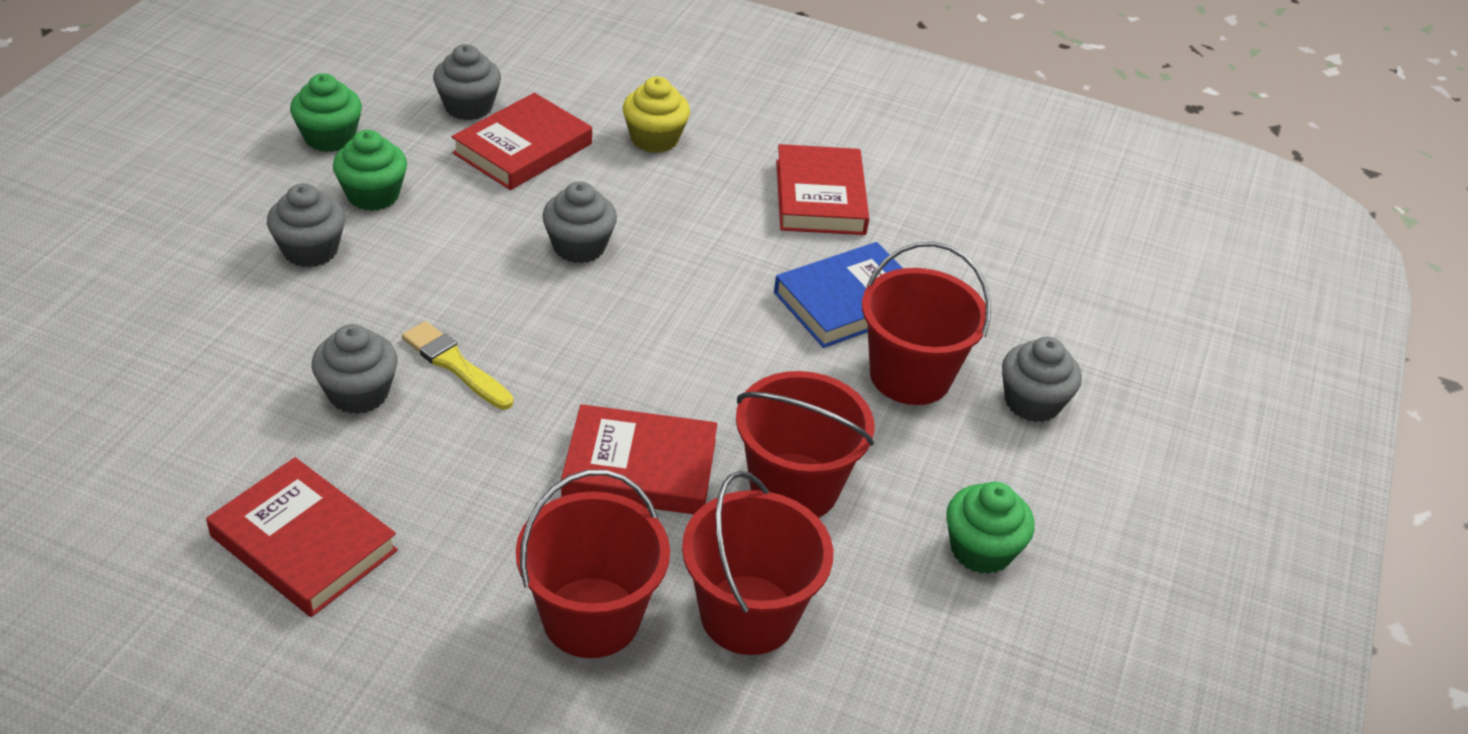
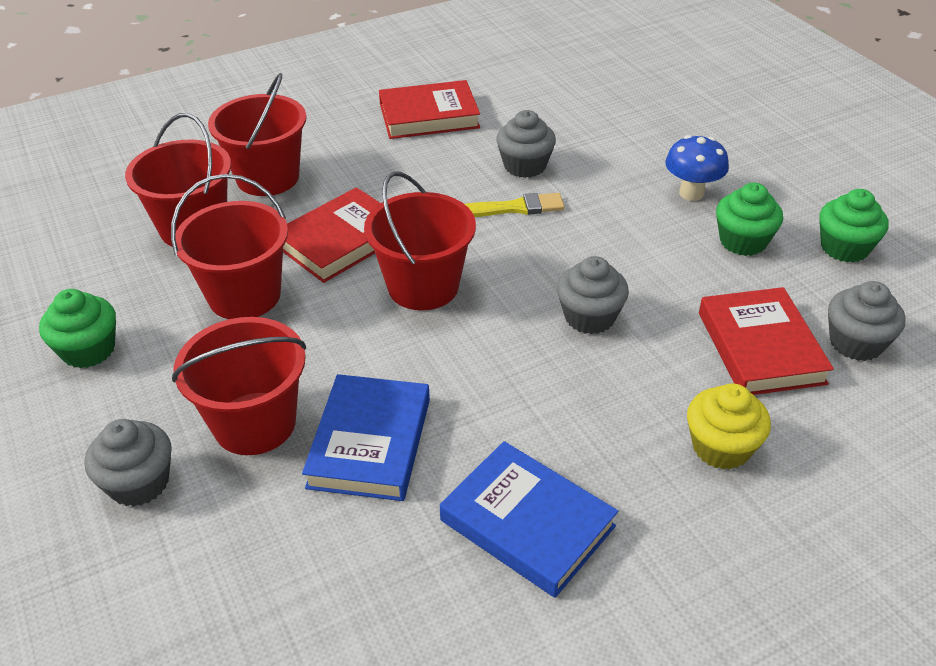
camera: 135 degrees right, 0 degrees up
(310, 250) = (691, 193): grey cupcake -> blue mushroom
(646, 367) = (423, 286): none -> red bucket
(820, 197) = (527, 523): red book -> blue book

